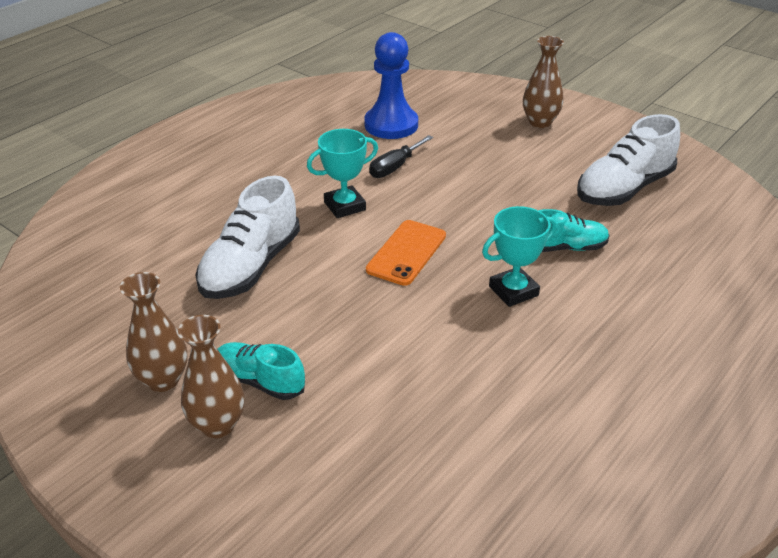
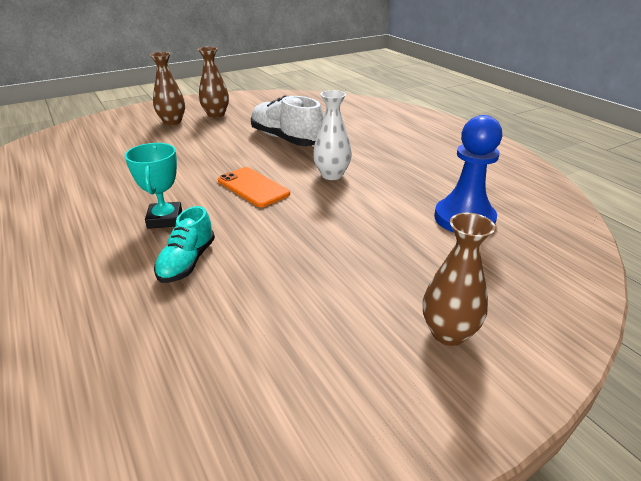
camera: 110 degrees right, 5 degrees down
(260, 381) = (188, 132): turquoise shoe -> none
(344, 206) = (332, 175): turquoise trophy -> white vase
(395, 167) = (379, 205): black screwdriver -> none
(624, 189) = (245, 350): white shoe -> none

